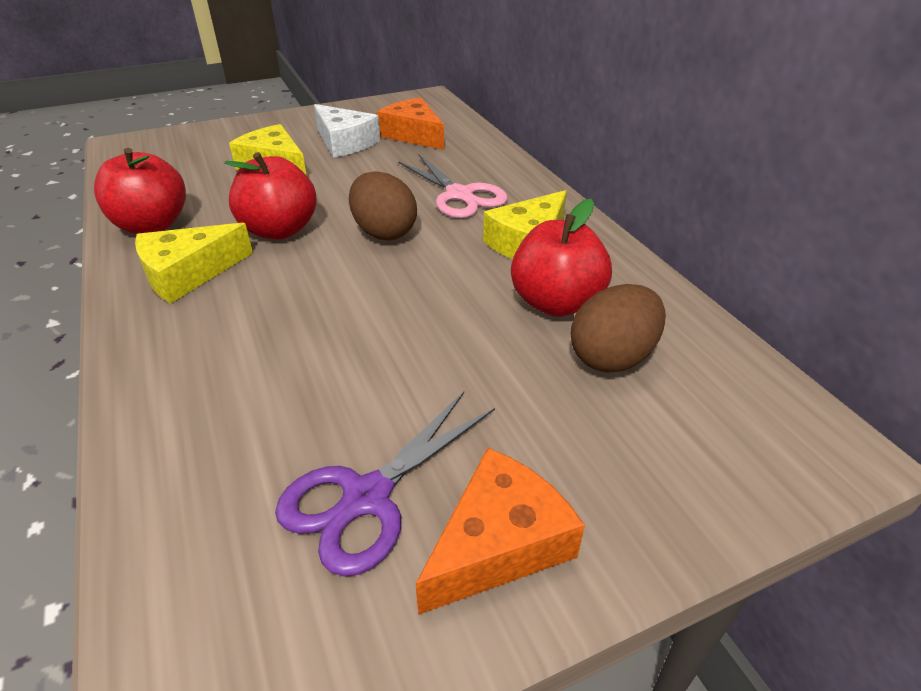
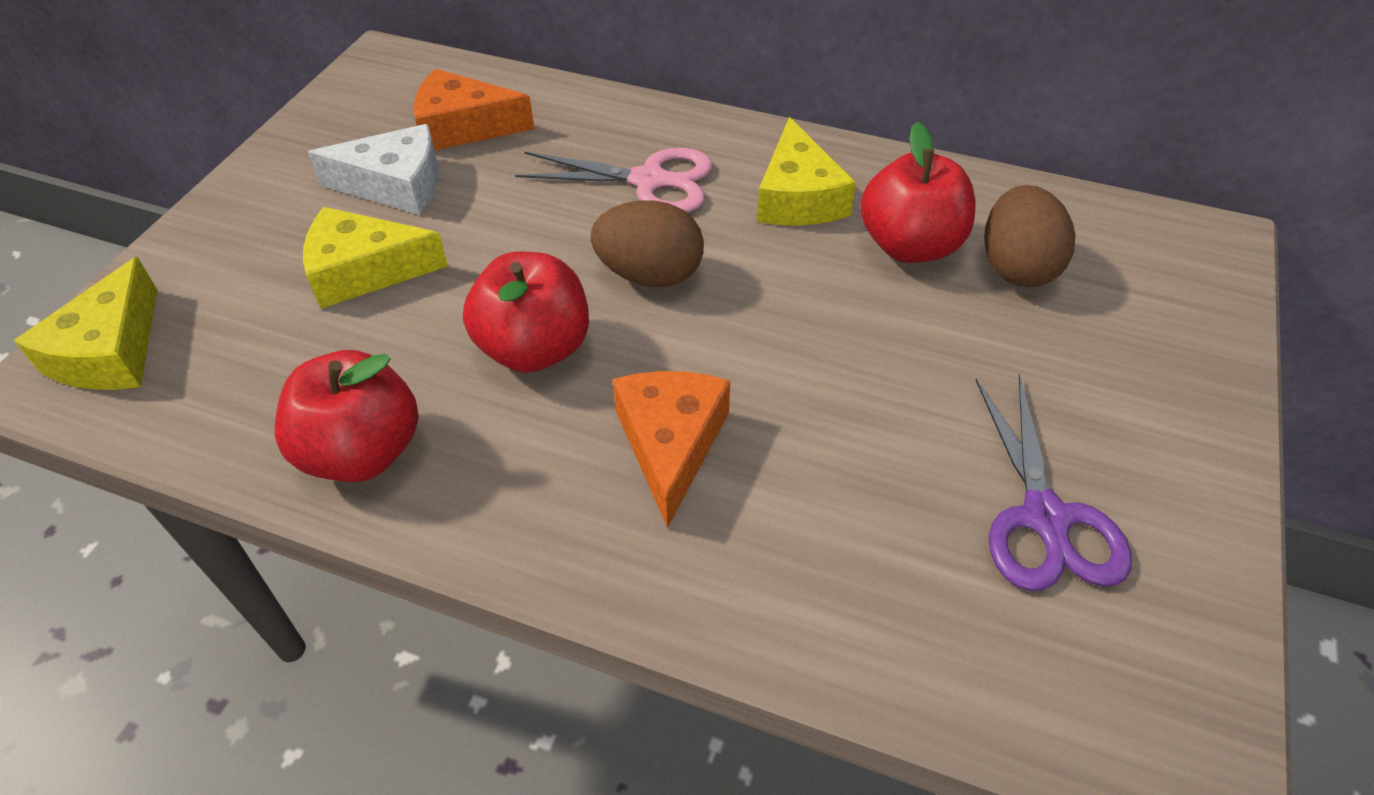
camera: 45 degrees left, 10 degrees up
(188, 274) = (531, 470): yellow cheese -> yellow cheese (111, 351)
(499, 543) = (1159, 469): orange cheese -> orange cheese (670, 444)

